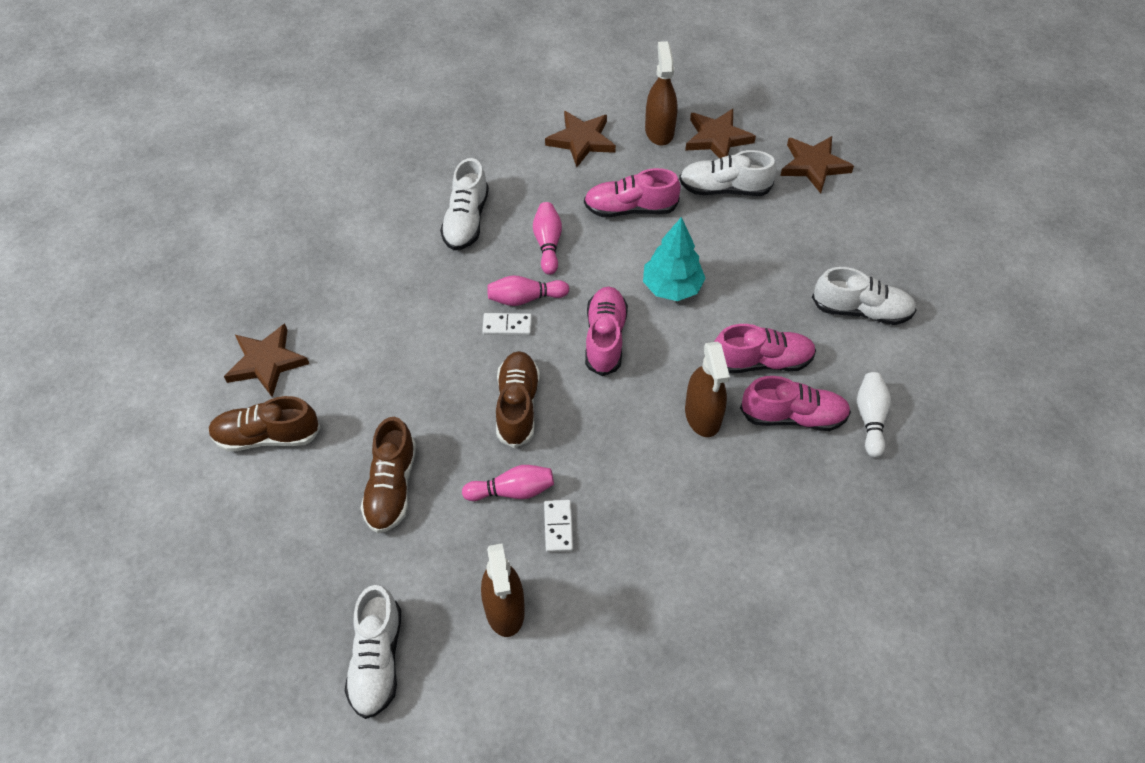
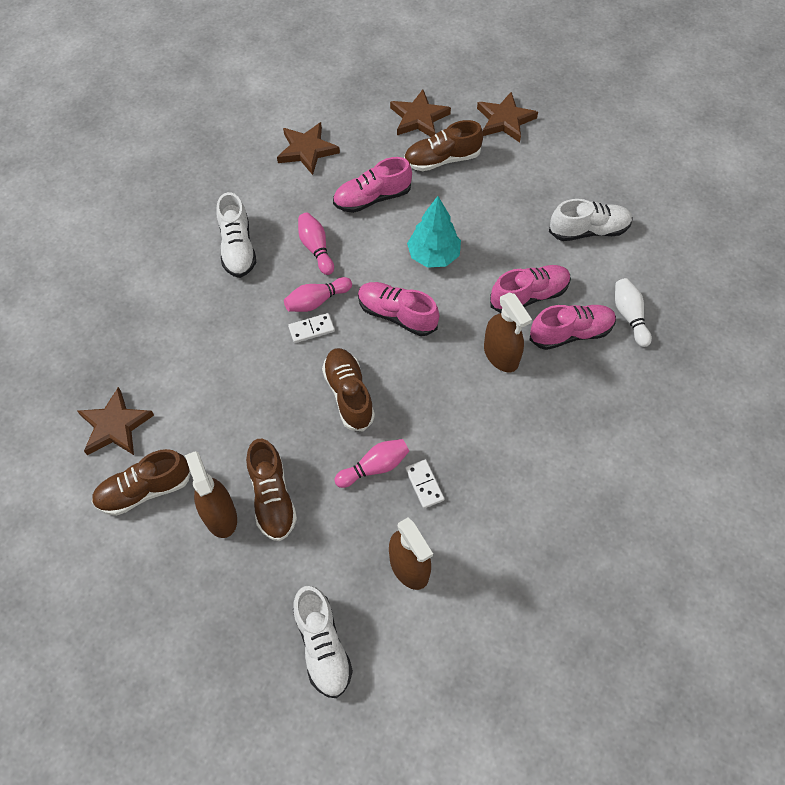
camera: 20 degrees left, 5 degrees up
(605, 338) = (397, 315): pink shoe -> pink shoe turned 45 degrees counterclockwise
(659, 131) = (369, 124): brown spray bottle -> brown spray bottle (220, 515)
(724, 189) = (442, 159): white shoe -> brown shoe

